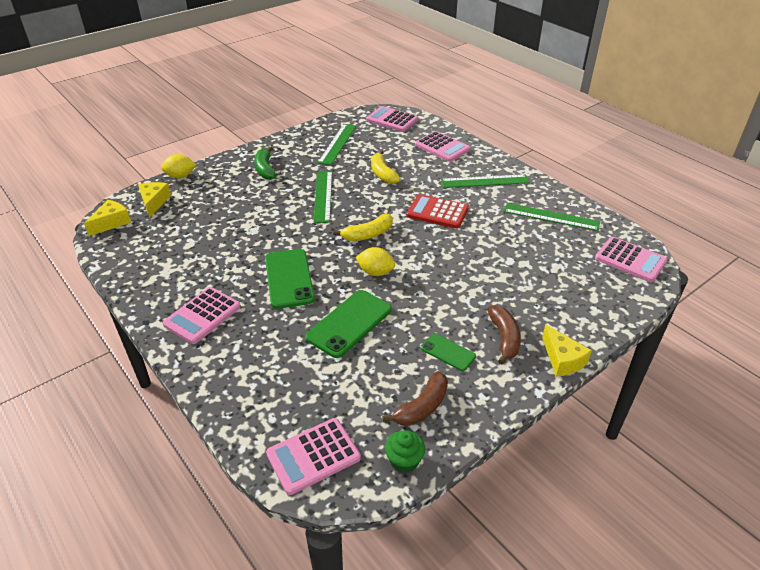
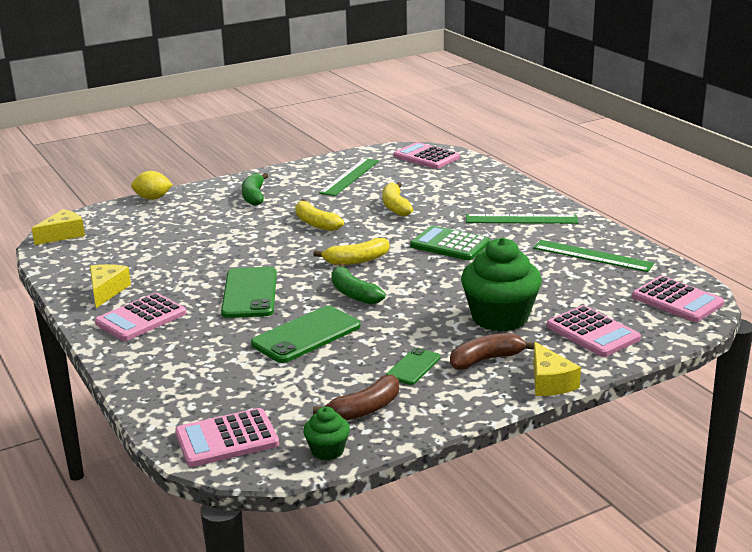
camera: 10 degrees right, 15 degrees down
(154, 202) = (116, 220): yellow cheese -> yellow cheese (107, 291)
(323, 196) = (315, 223): green ruler -> yellow banana
(375, 272) = (353, 294): yellow lemon -> green banana
(437, 212) = (450, 245): red calculator -> green calculator
(442, 147) = (480, 185): pink calculator -> pink calculator (592, 332)
(448, 352) = (413, 367): green phone -> green phone turned 75 degrees clockwise
(501, 290) = (500, 318): none -> green cupcake
(504, 338) = (486, 359): brown banana -> brown banana turned 120 degrees counterclockwise

